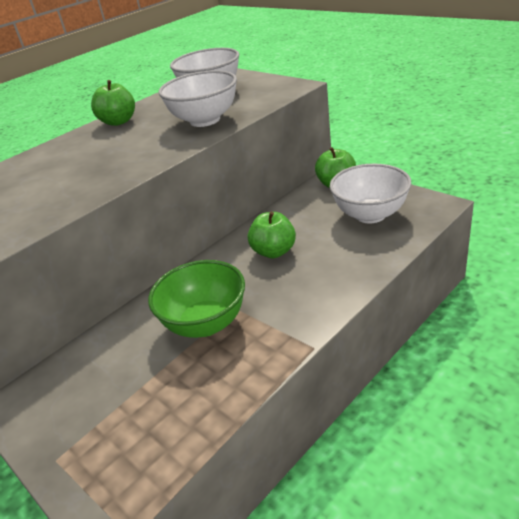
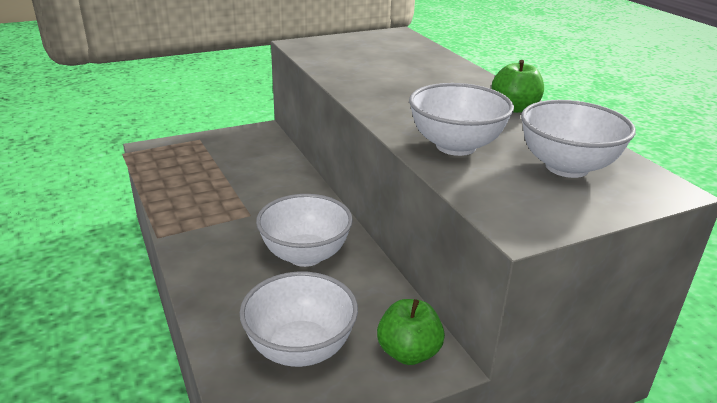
camera: 105 degrees right, 5 degrees down
(205, 323) = (247, 199): green bowl -> none
(274, 251) = (305, 255): green apple -> white bowl

